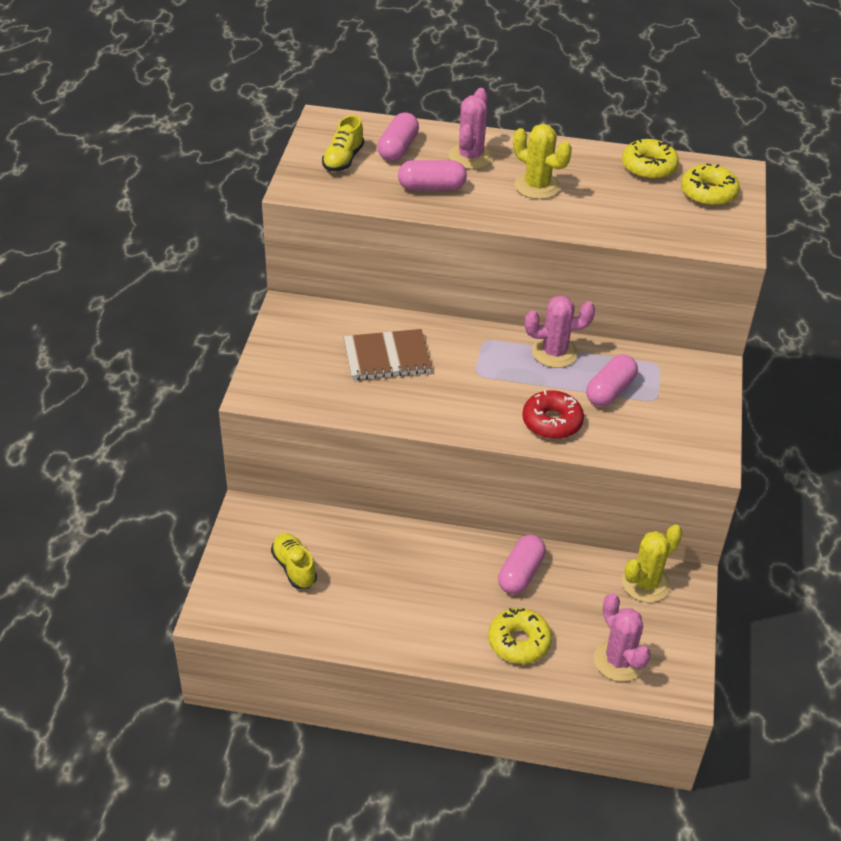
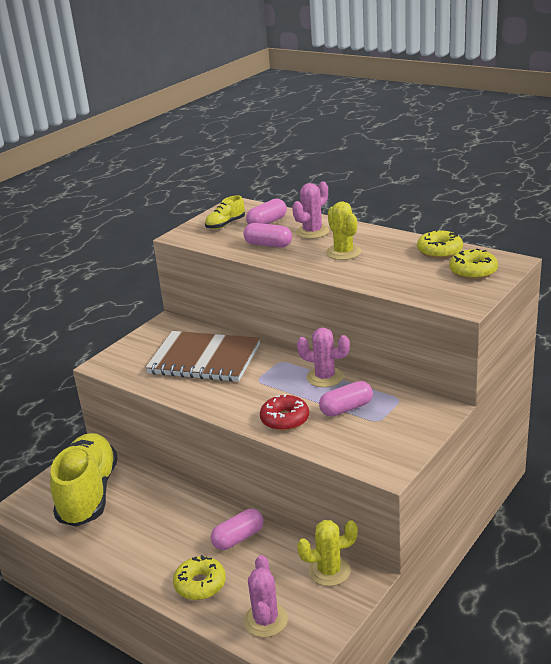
camera: 30 degrees right, 15 degrees down
(294, 568) = (88, 494): yellow shoe -> yellow shoe, size x2.32
(387, 357) = (204, 359): brown notebook -> brown notebook, size x1.60

